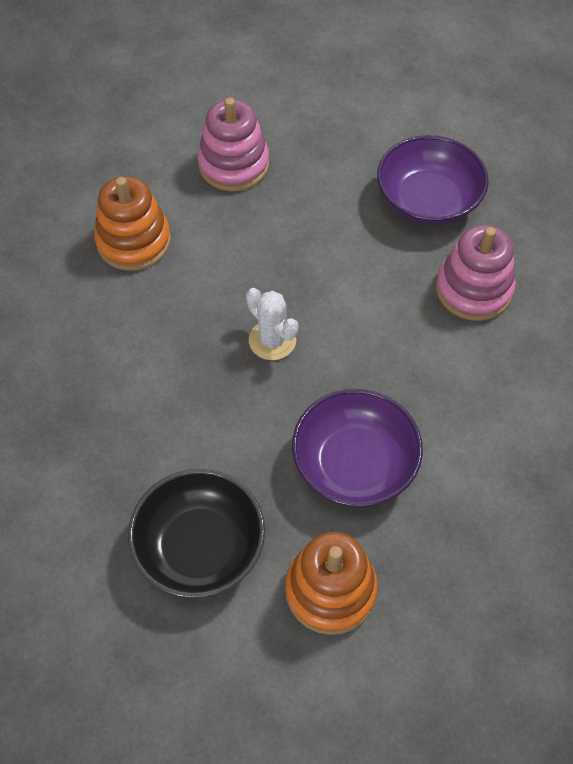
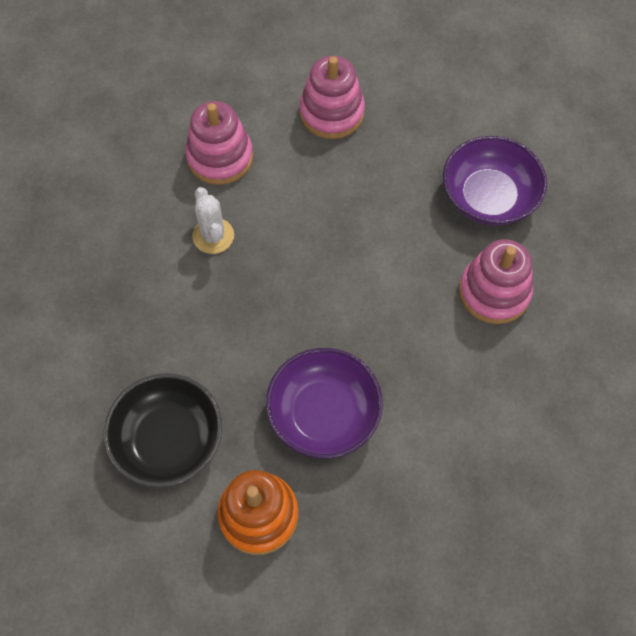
camera: 20 degrees right, 5 degrees up
(134, 241) = (220, 157): orange stacking toy -> pink stacking toy
(272, 340) = (299, 282): white cactus -> white cactus (213, 236)

